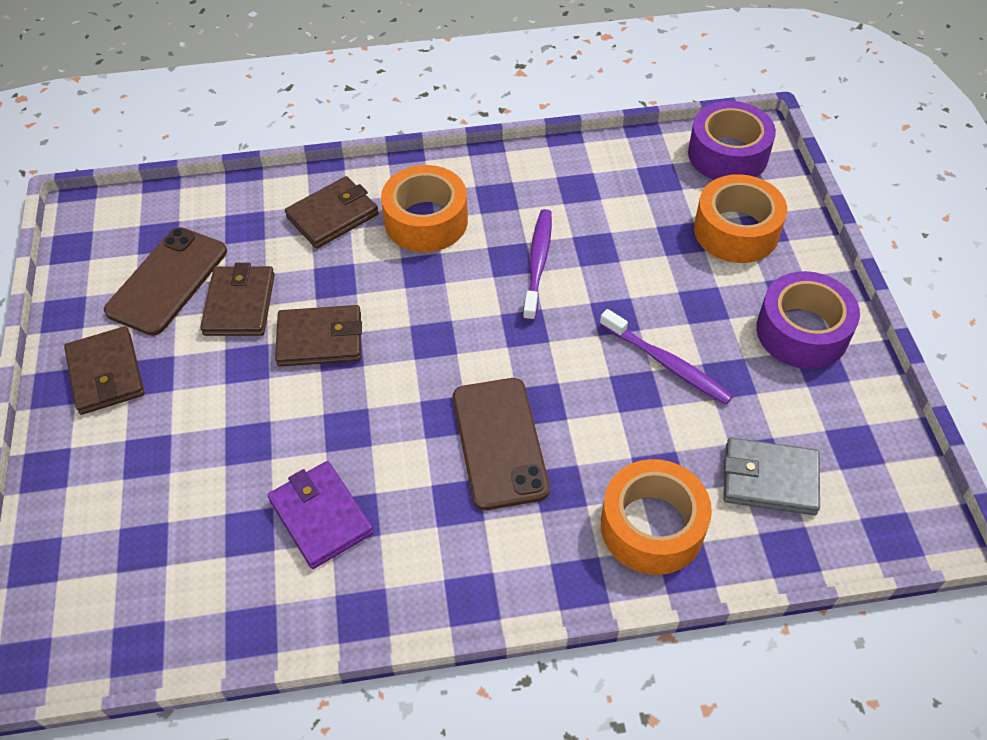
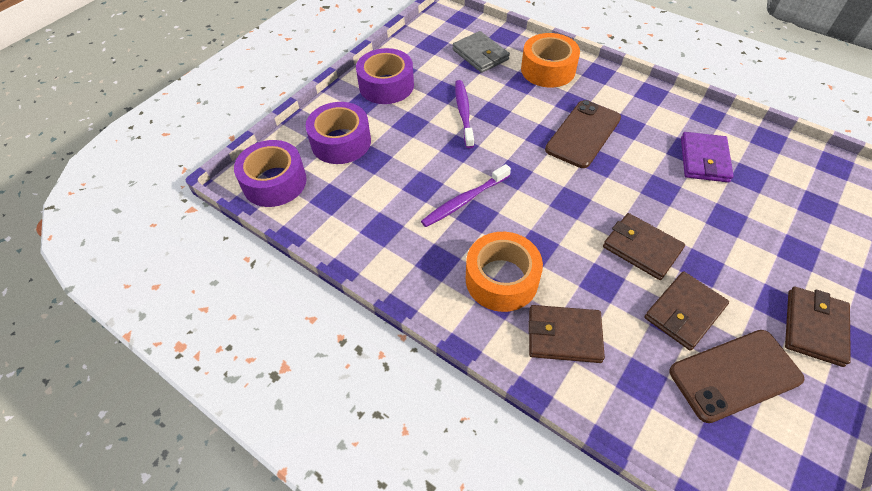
camera: 135 degrees left, 0 degrees up
(736, 231) = (341, 142): orange tape -> purple tape

